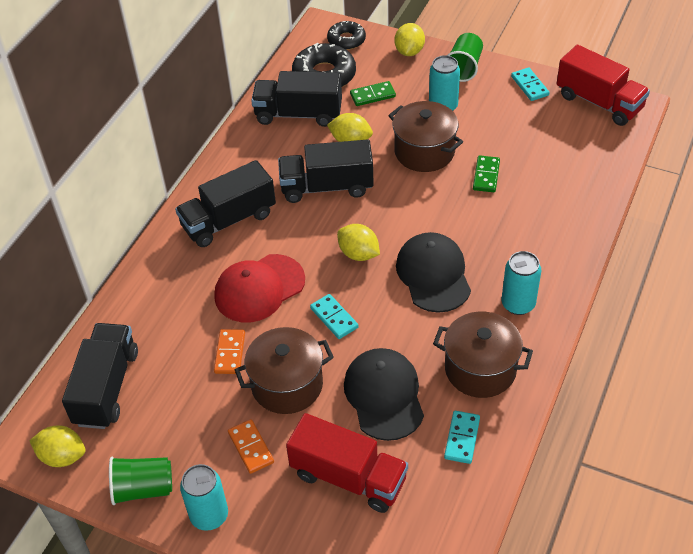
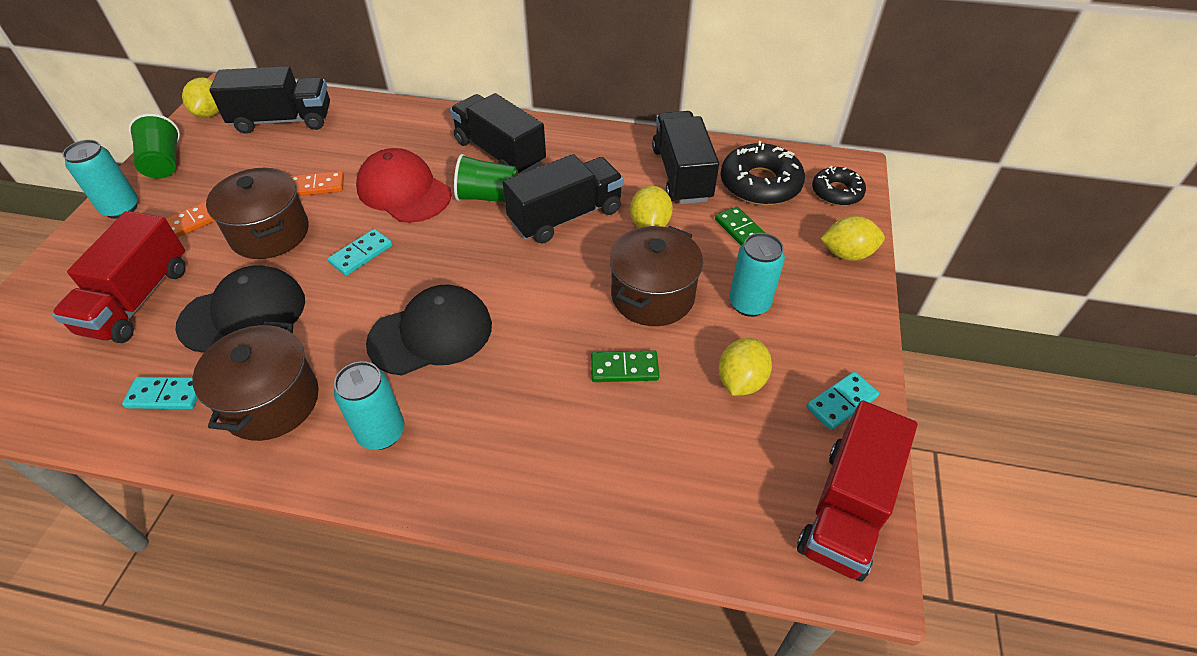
camera: 75 degrees right, 0 degrees up
(327, 187) = (566, 216): black truck -> black truck turned 75 degrees clockwise
(358, 254) = (461, 260): yellow lemon -> yellow lemon (740, 381)
(464, 68) = (843, 316): green cup -> green cup (488, 196)

